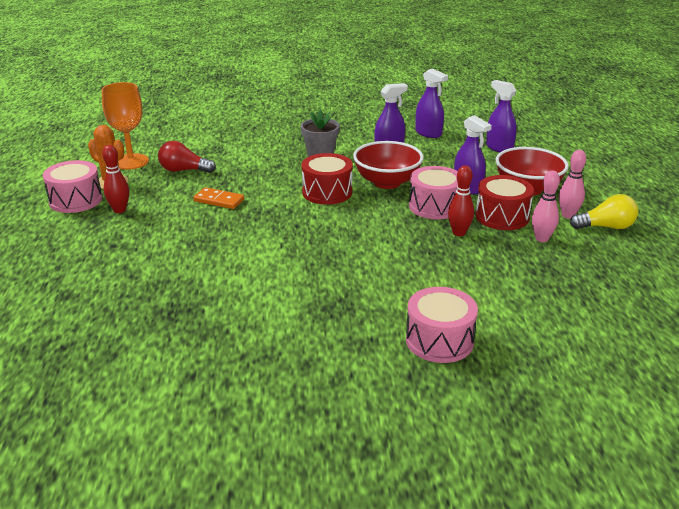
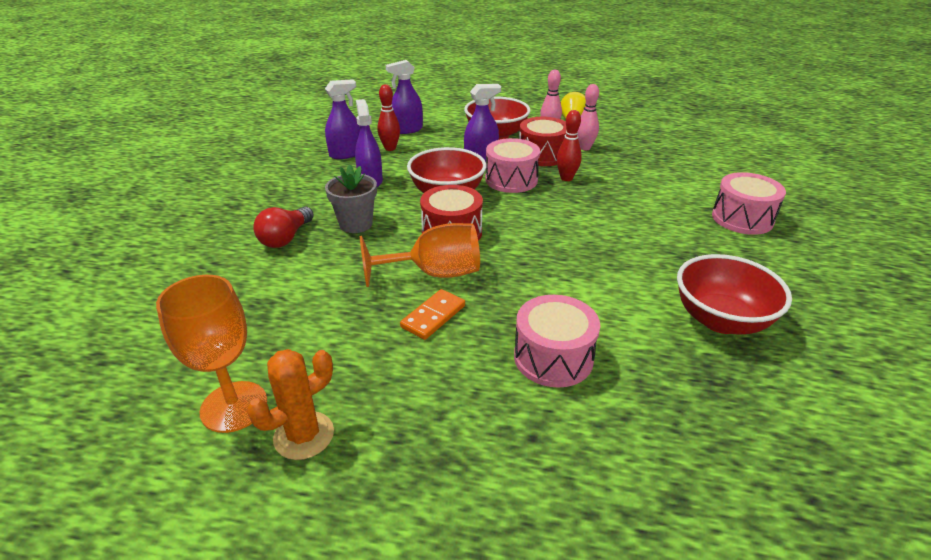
camera: 75 degrees left, 5 degrees up
(76, 200) = (349, 492): pink drum -> pink drum (553, 357)
(119, 210) = (417, 426): red bowling pin -> red bowling pin (390, 148)
(184, 170) = (314, 343): red light bulb -> red light bulb (286, 238)
(247, 318) = (721, 320): none -> red bowl
(268, 194) = (434, 273): none -> orange goblet

